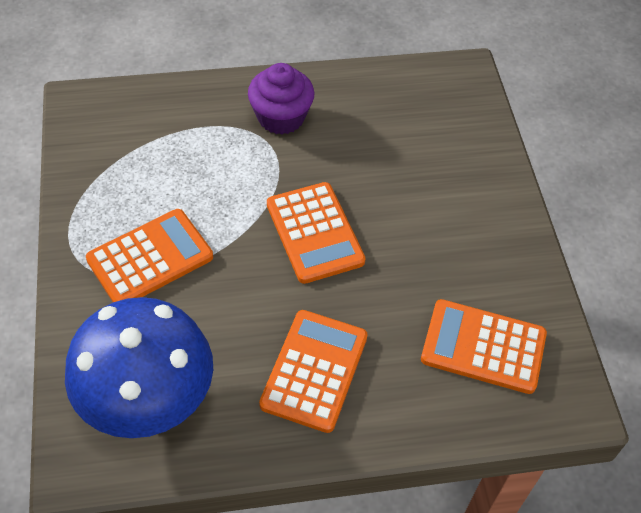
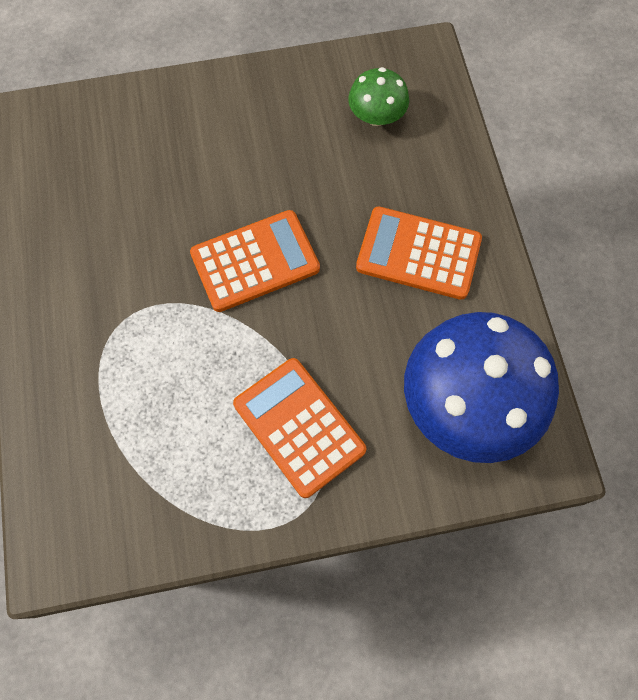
camera: 90 degrees left, 15 degrees up
(281, 117) = (86, 306): purple cupcake -> none
(483, 347) = (376, 116): orange calculator -> green mushroom

